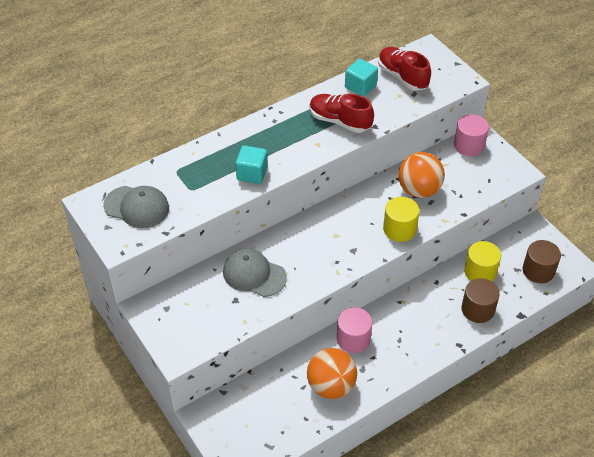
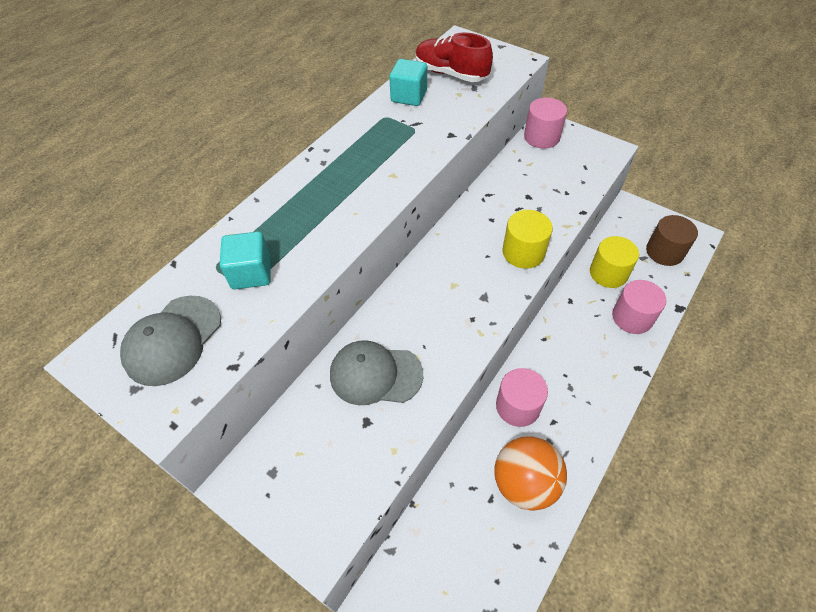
camera: 20 degrees left, 5 degrees up
(137, 207) = (173, 340): grey cap -> grey cap turned 120 degrees clockwise
(252, 173) = (325, 238): turquoise cube -> turquoise cube (251, 273)
(340, 121) = (406, 140): red shoe -> none
(419, 190) = (518, 200): orange ball -> none
(477, 309) = (632, 317): brown cylinder -> pink cylinder

